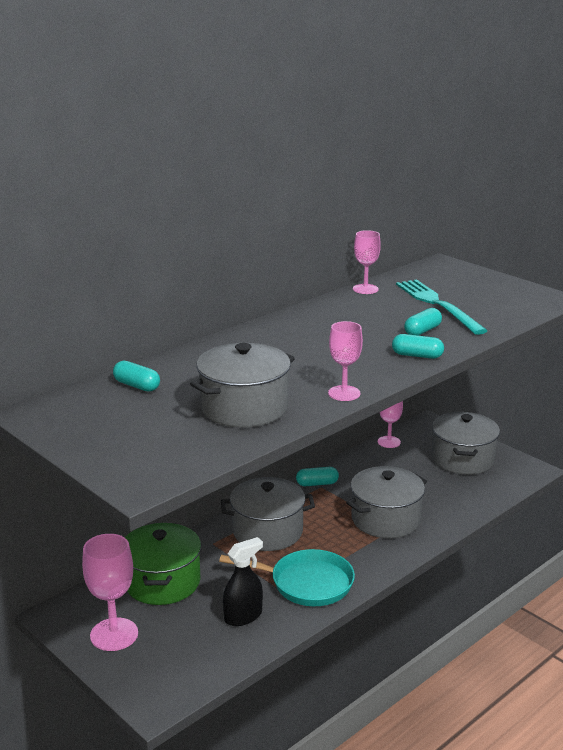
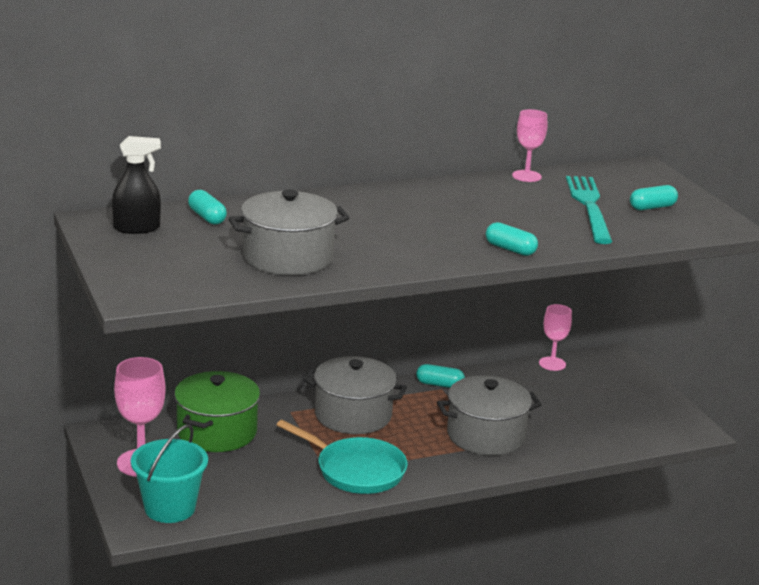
camera: 20 degrees right, 0 degrees up
(170, 673) = (170, 508): none -> turquoise bucket
(243, 616) = (272, 481): black spray bottle -> black spray bottle (137, 228)
(344, 393) = (397, 266): pink goblet -> none
(422, 331) = (543, 228): turquoise capsule -> turquoise capsule (652, 207)
(462, 459) = (622, 400): grey pot -> none

